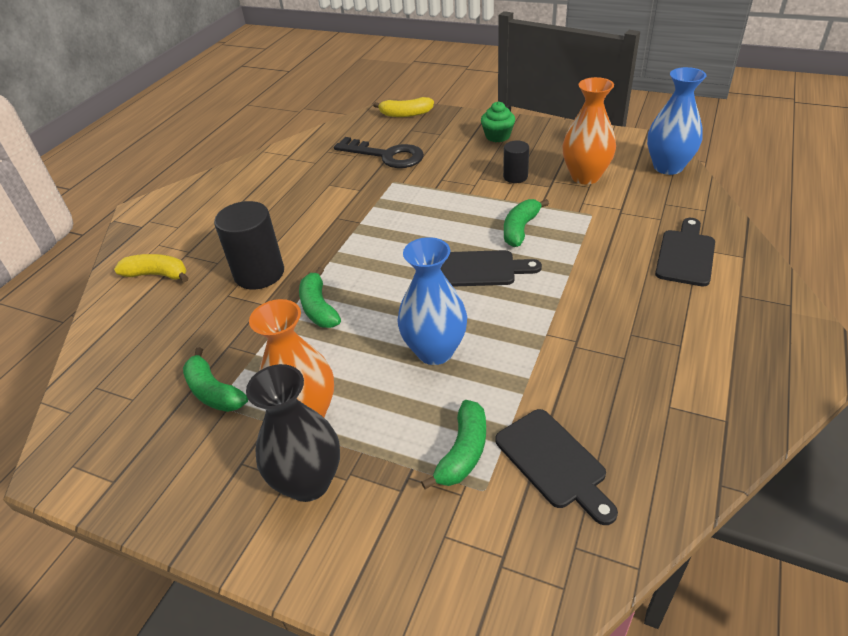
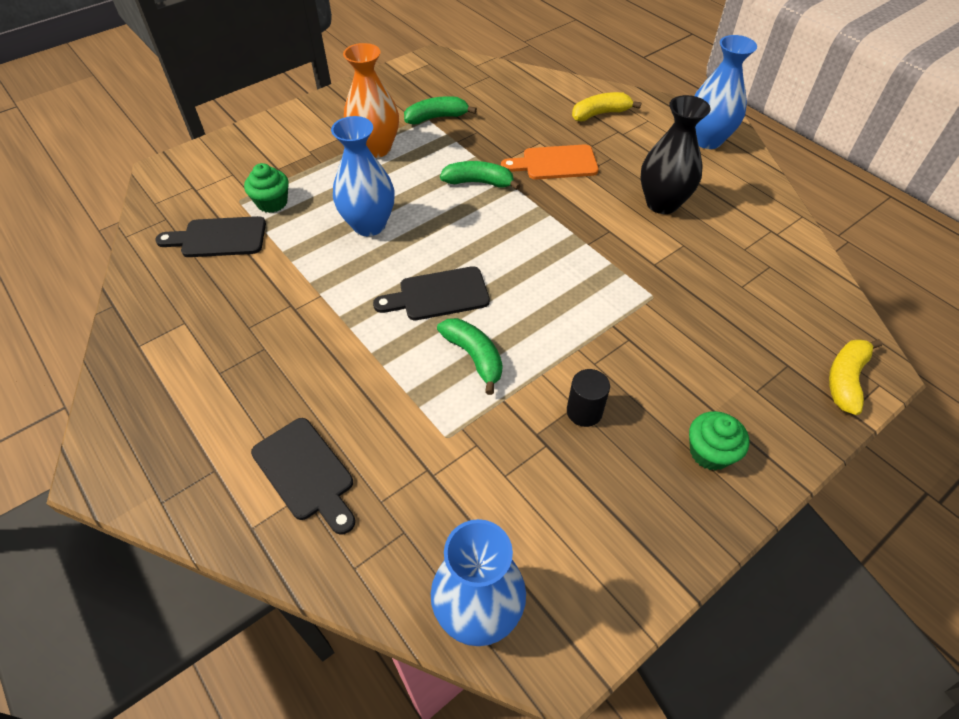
camera: 115 degrees right, 10 degrees up
(157, 275) = (600, 114): yellow banana -> yellow banana turned 150 degrees counterclockwise
(179, 207) = (707, 140): none -> blue vase
(259, 273) = (555, 163): black cylinder -> orange cutting board
(308, 482) = (323, 137): black vase -> black vase (662, 203)
(386, 155) = (724, 313): black key -> none
(463, 452) = (272, 202): green banana -> green cupcake
(480, 269) = (438, 295): black cutting board -> black cutting board turned 45 degrees clockwise
(585, 176) = (530, 487): orange vase -> none

